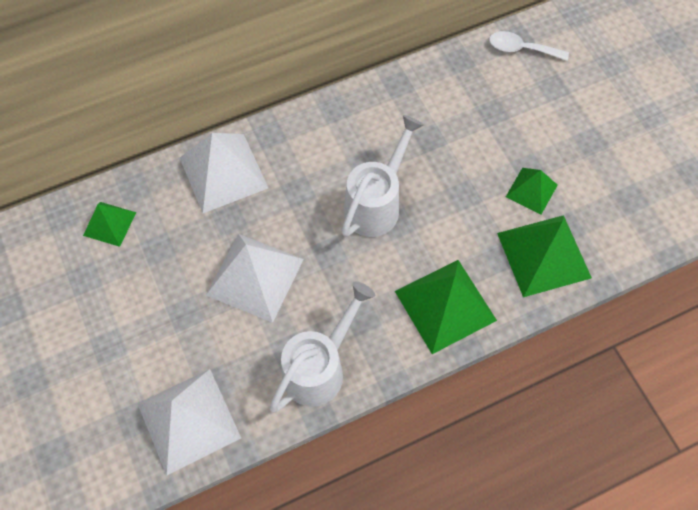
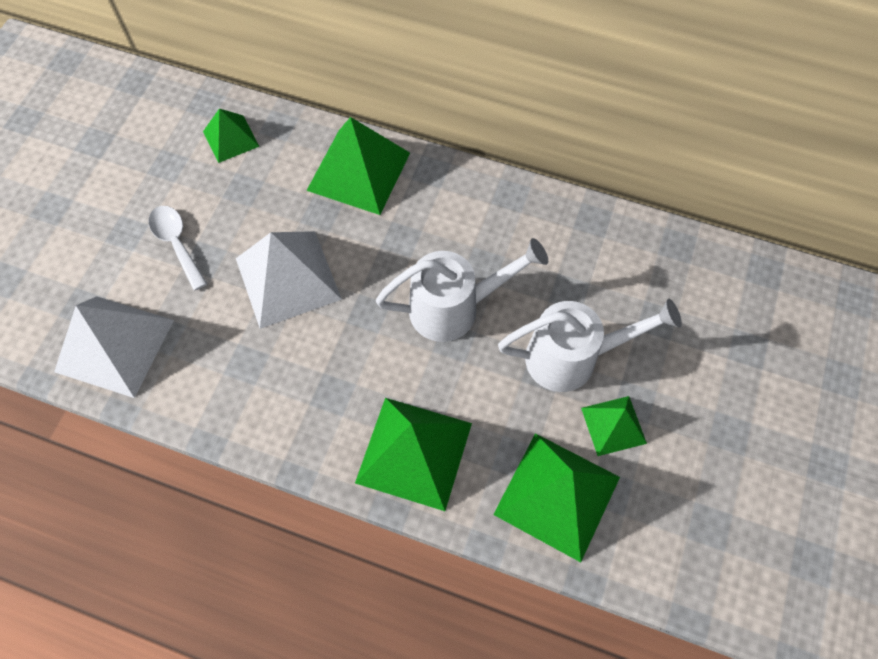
camera: 45 degrees right, 0 degrees up
(223, 173) = (358, 171): white pyramid -> green pyramid
(319, 368) = (253, 402): white watering can -> white watering can (572, 358)
(521, 49) = (755, 285): white spoon -> white spoon (177, 243)

